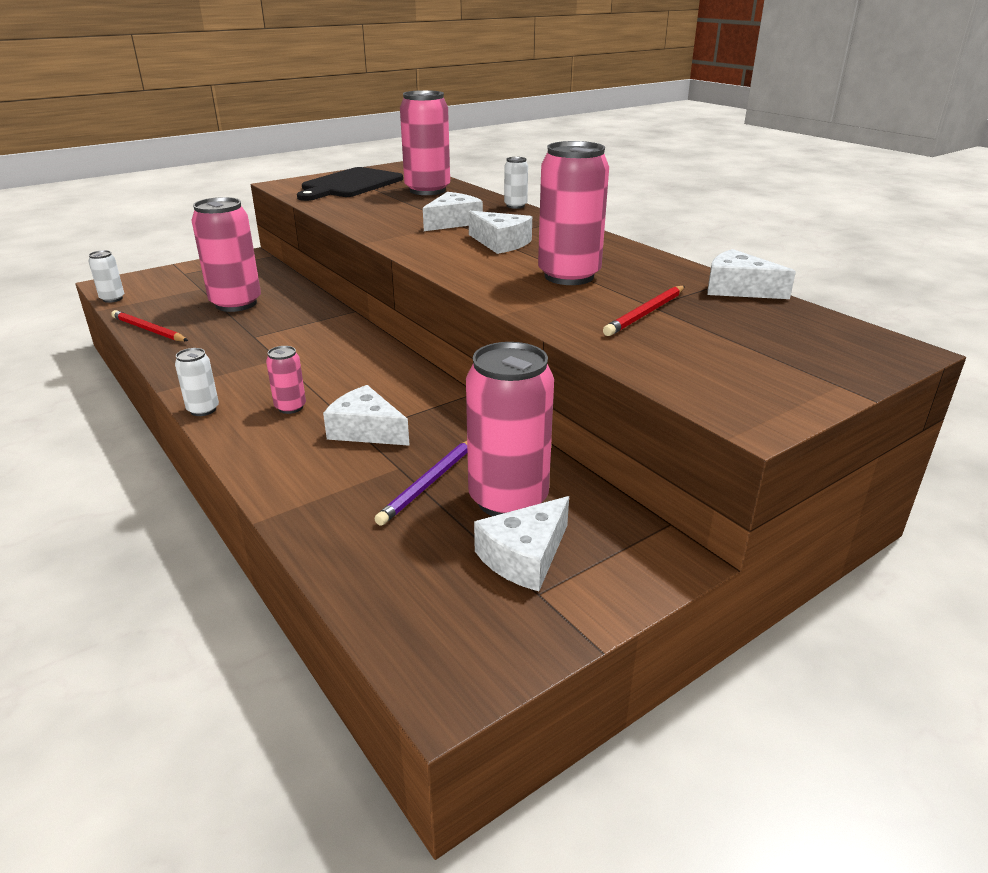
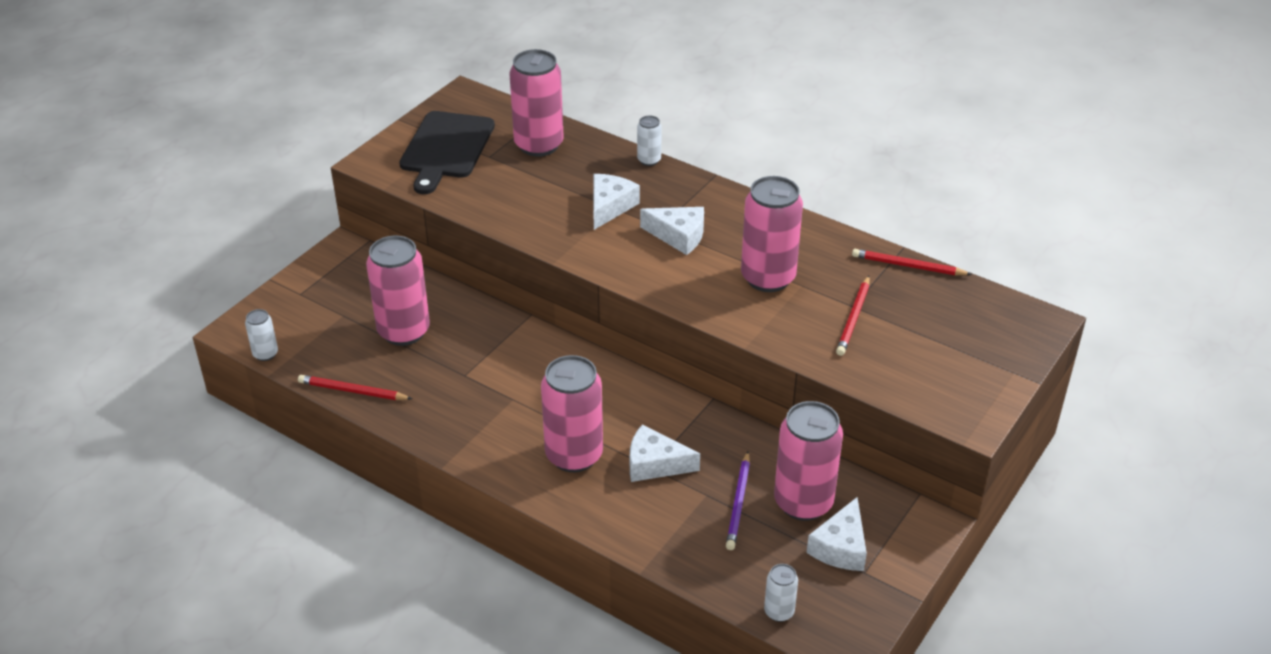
camera: 20 degrees left, 10 degrees up
(203, 410) = (503, 477): white can -> white can (779, 612)
(290, 407) = (574, 455): pink can -> pink can, size x2.11
(738, 289) = (908, 266): white cheese -> red pencil

